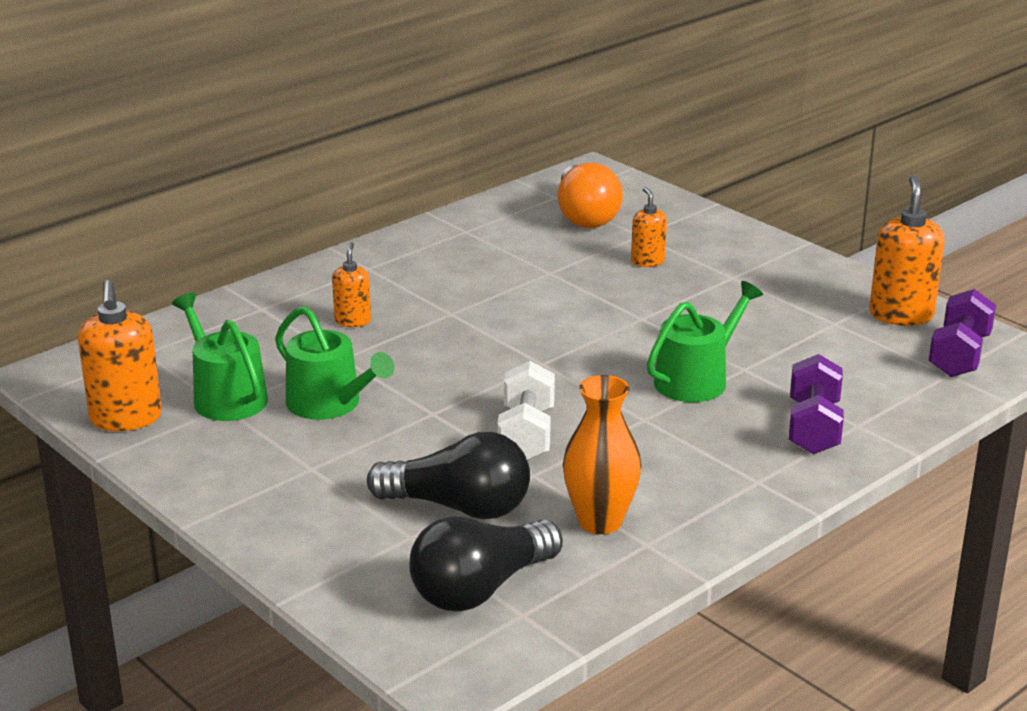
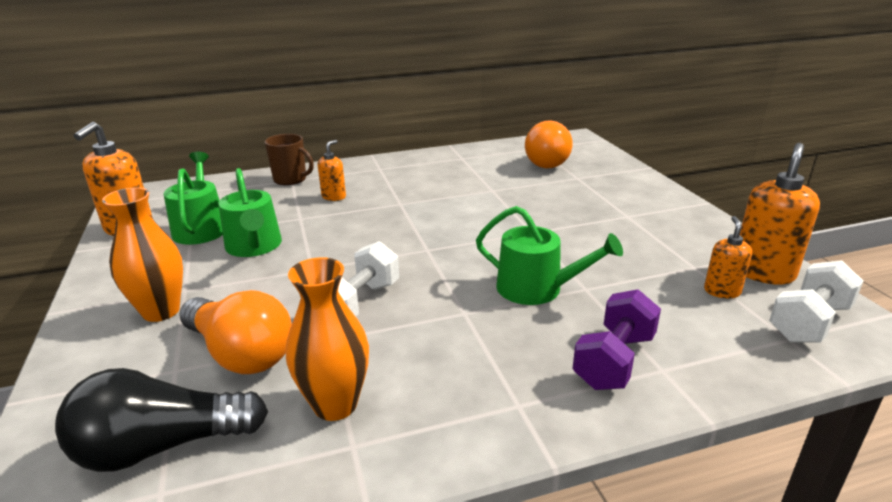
camera: 25 degrees right, 0 degrees up
(259, 307) = (291, 179): none -> brown mug
(316, 493) = (161, 311): none -> orange vase
(459, 507) = (241, 353): black light bulb -> orange light bulb
(647, 261) = (569, 195): orange soap dispenser -> orange soap dispenser (722, 291)
(696, 379) = (537, 288): green watering can -> green watering can turned 45 degrees clockwise
(959, 355) = (809, 322): purple dumbbell -> white dumbbell

